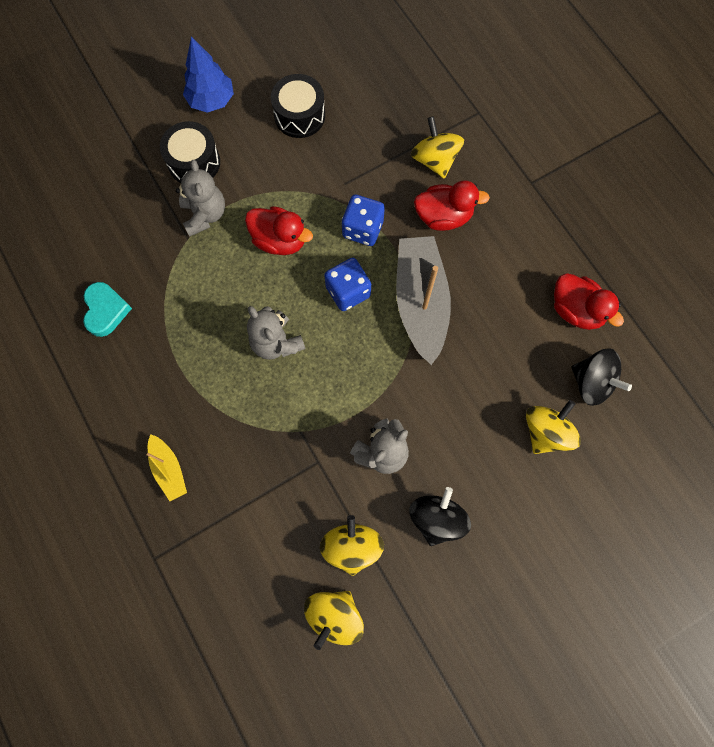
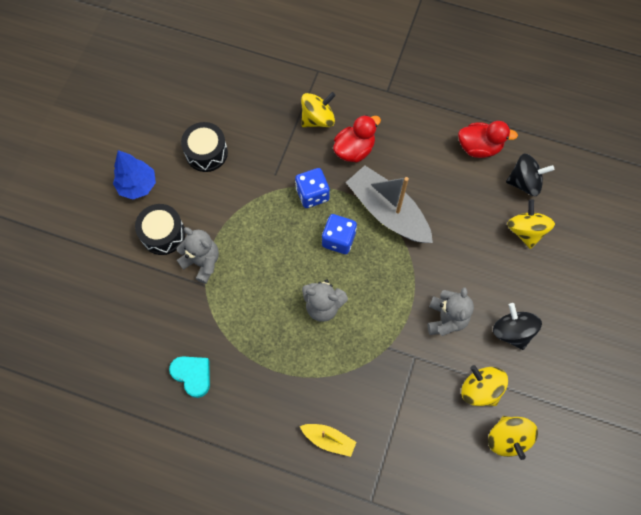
camera: 40 degrees left, 5 degrees down
(280, 240) = (266, 241): red duck -> none
(435, 160) = (318, 119): yellow spinning top -> yellow spinning top turned 120 degrees clockwise

